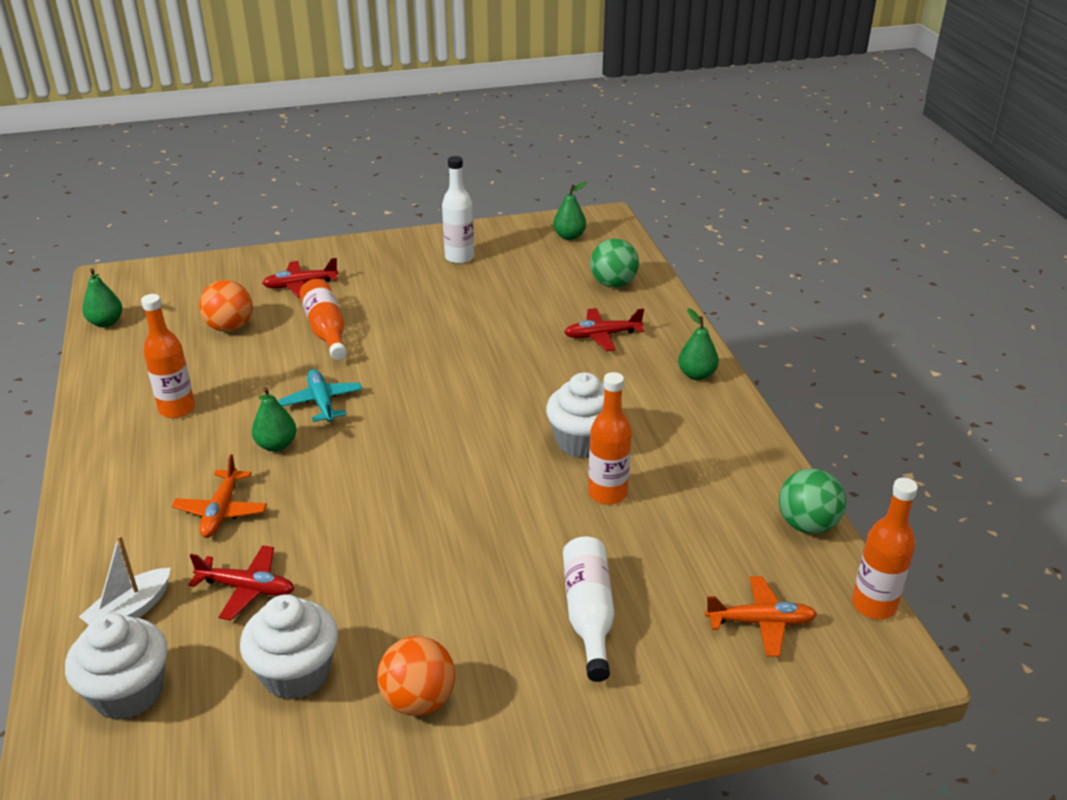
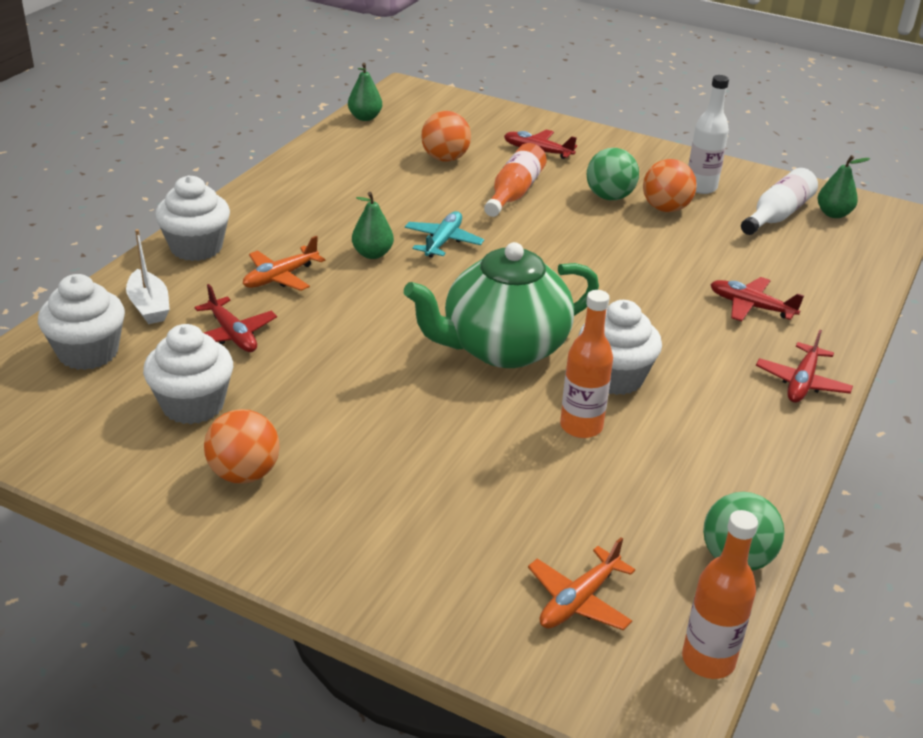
camera: 40 degrees right, 0 degrees up
(102, 529) = (196, 248): none -> white cupcake
(130, 611) = (149, 306): white boat -> white boat turned 105 degrees counterclockwise
(177, 409) = (338, 196): orange bottle -> none
(455, 287) = (665, 208): none -> orange ball
(480, 466) = (503, 348): none -> green teapot
(588, 614) = (441, 500): white bottle -> white bottle (777, 215)
(613, 284) = (823, 271): green ball -> green ball (609, 197)
(696, 375) = (802, 383): green pear -> red plane
(761, 622) = (578, 601): orange plane -> orange plane turned 90 degrees clockwise

